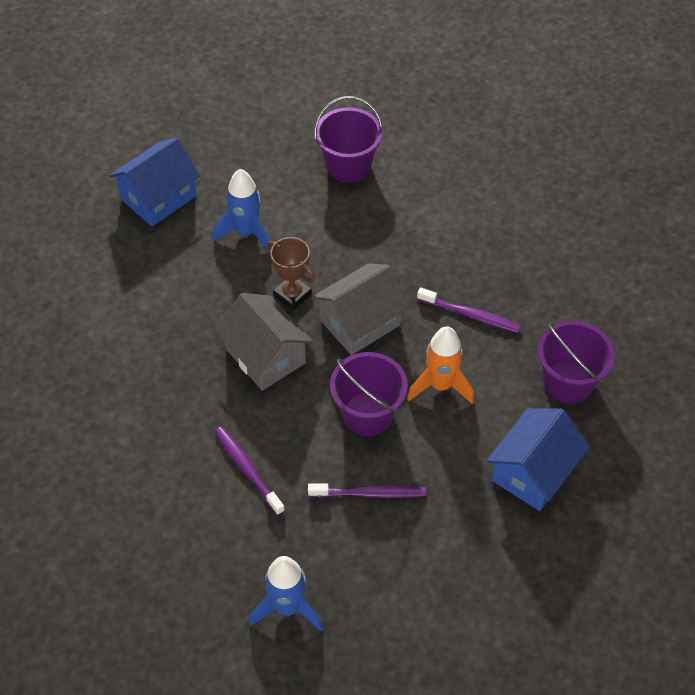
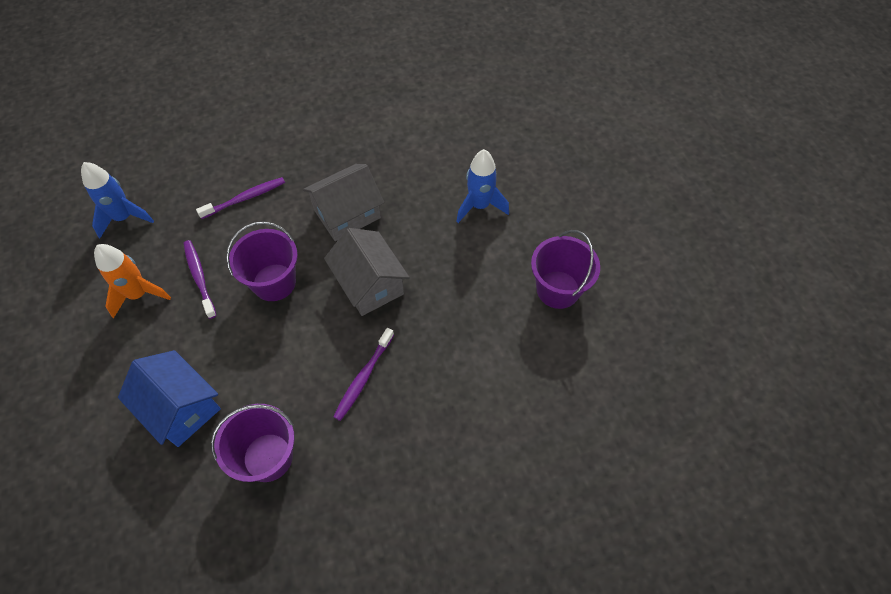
camera: 95 degrees right, 5 degrees up
(158, 198) = (522, 147): blue house -> none
(292, 295) = (407, 236): brown trophy -> none
(370, 493) = (199, 277): purple toothbrush -> purple toothbrush turned 150 degrees clockwise
(440, 385) = (290, 342): orange rocket -> orange rocket (139, 294)

